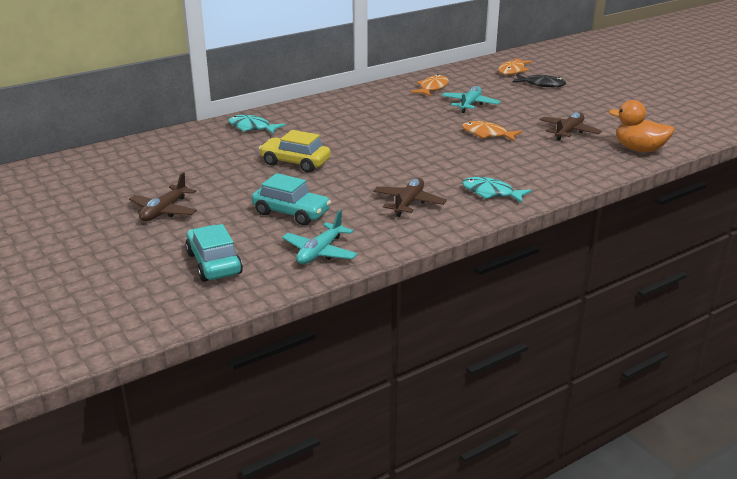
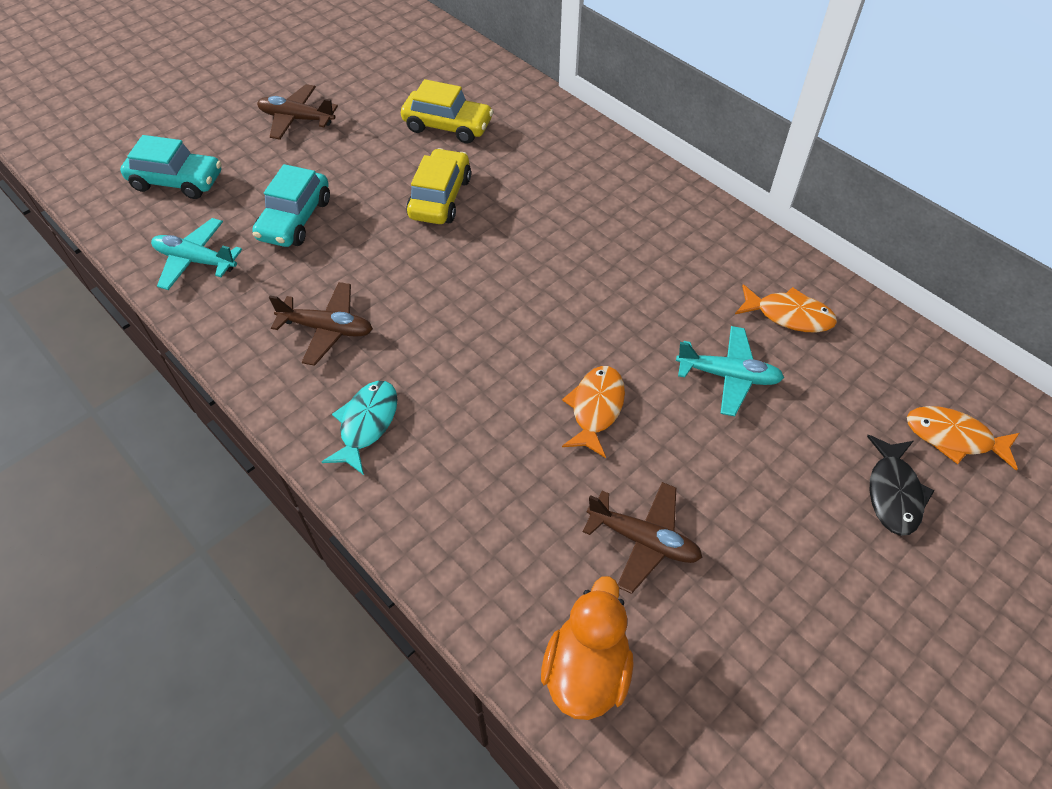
camera: 80 degrees right, 25 degrees up
(214, 263) = (177, 181): turquoise car -> turquoise car turned 45 degrees clockwise
(217, 156) = (447, 126): none -> yellow car
(252, 127) = (547, 137): turquoise fish -> none

